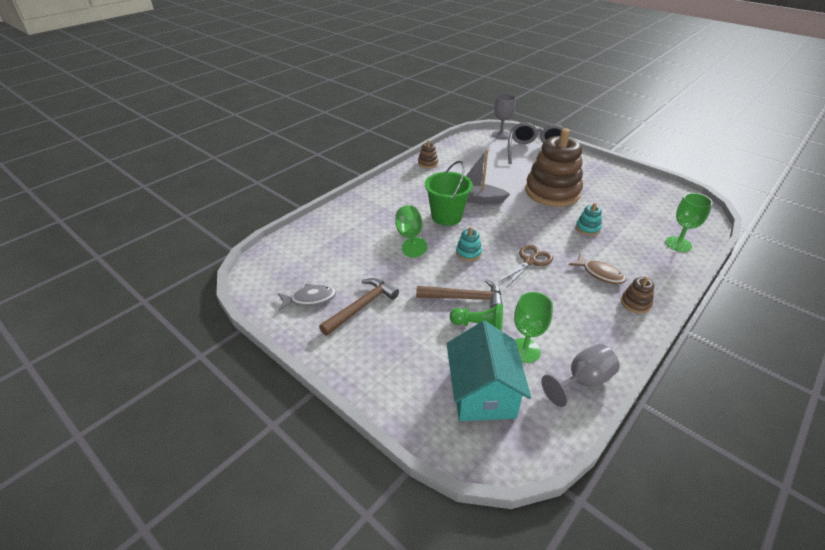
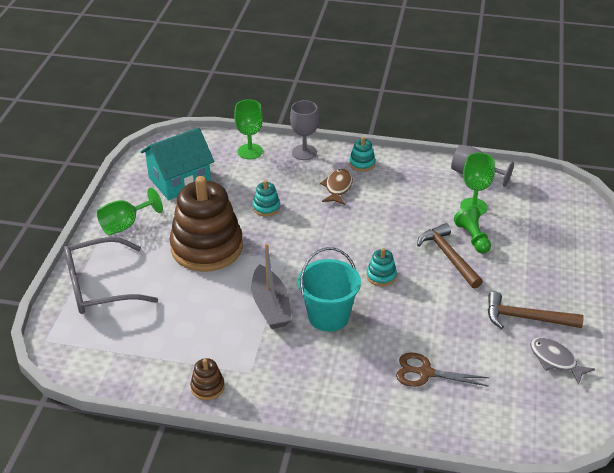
camera: 120 degrees left, 0 degrees up
(409, 237) = (394, 331): green goblet -> green goblet (125, 225)
(446, 216) = (328, 316): green bucket -> turquoise bucket
(482, 393) = (535, 215): turquoise house -> turquoise house (179, 180)
(501, 135) = (60, 339): grey goblet -> grey goblet (304, 152)
(530, 261) = (357, 232): brown scissors -> brown scissors (425, 373)
(635, 303) = (362, 163): brown stacking toy -> turquoise stacking toy

